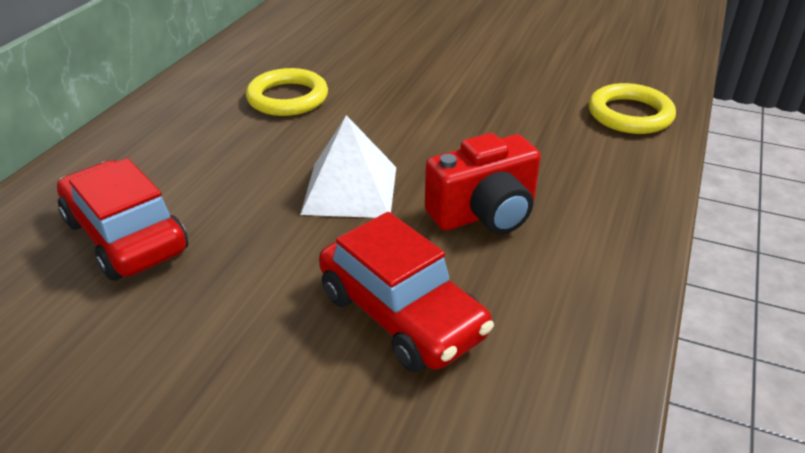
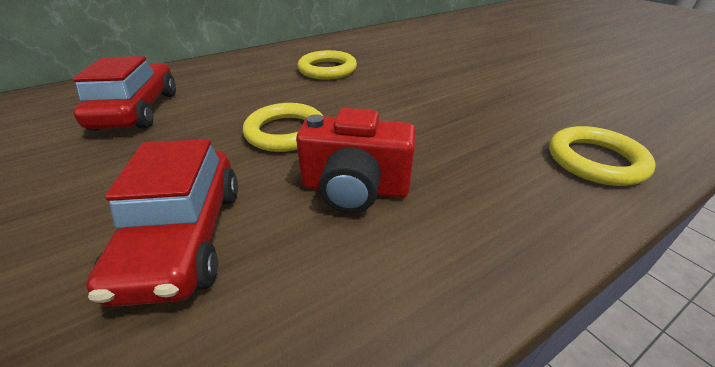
camera: 35 degrees right, 0 degrees up
(350, 189) = (285, 132): white pyramid -> yellow ring

